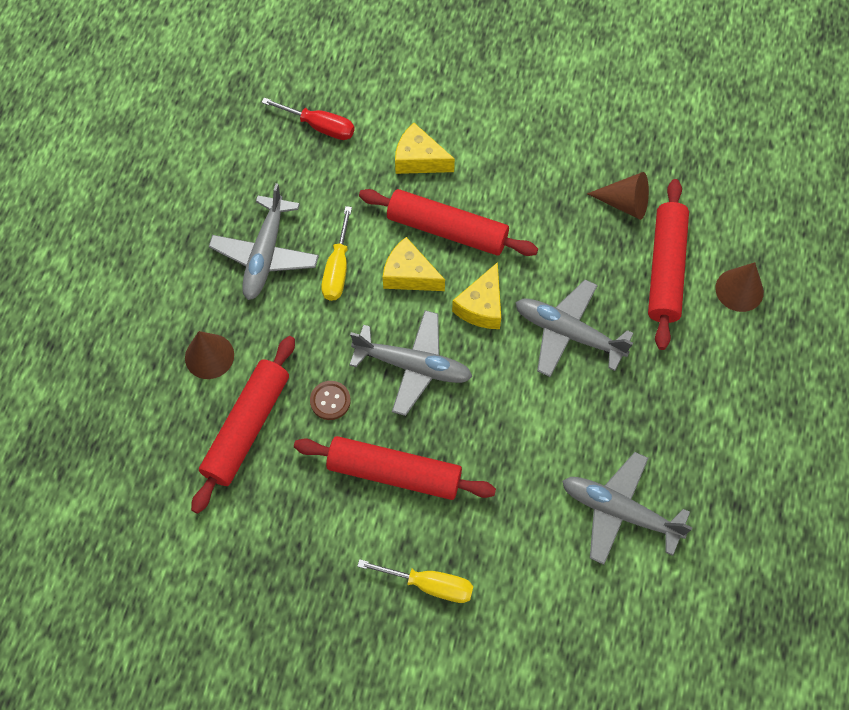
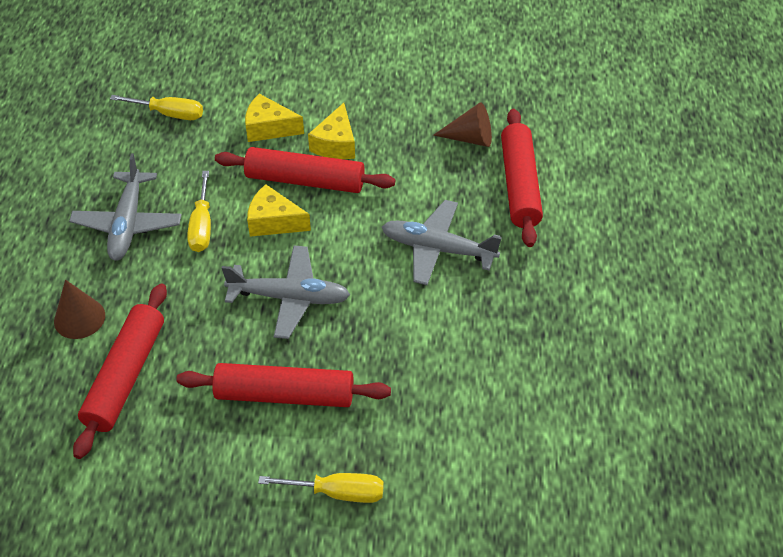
camera: 10 degrees left, 15 degrees down
(319, 126) = (169, 114): red screwdriver -> yellow screwdriver
(330, 401) = (209, 340): brown button -> none
(481, 306) = (349, 238): yellow cheese -> yellow cheese (336, 144)
(619, 511) = (519, 395): grey plane -> none
(739, 290) = (592, 192): brown cone -> none

